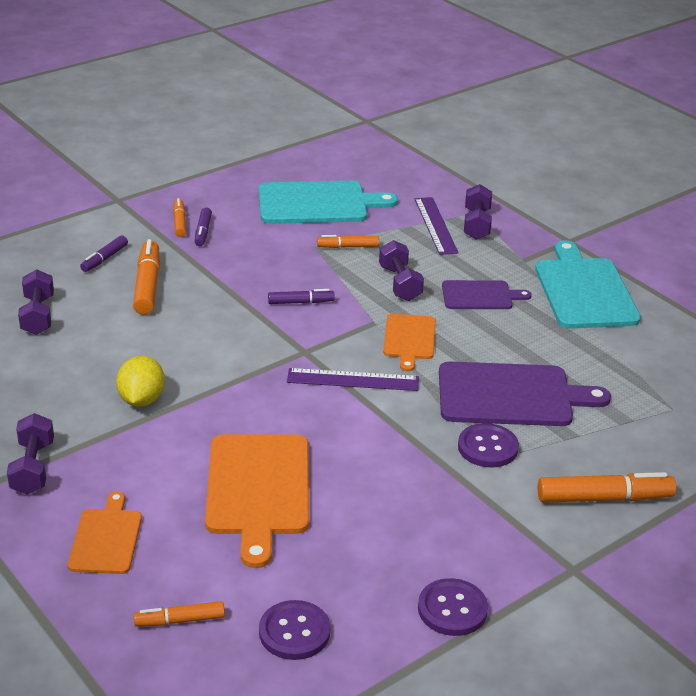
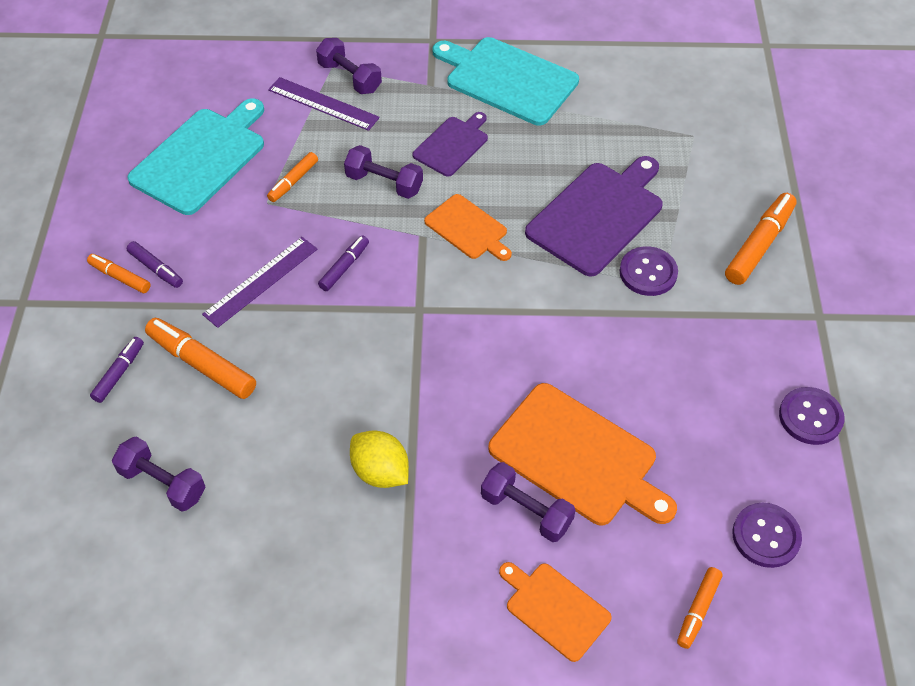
camera: 50 degrees left, 20 degrees up
(33, 468) = (408, 616): purple dumbbell -> purple dumbbell (526, 511)
(104, 259) = (119, 373): purple marker -> purple marker turned 135 degrees counterclockwise
(353, 380) = (488, 301): purple ruler -> purple ruler (261, 281)

